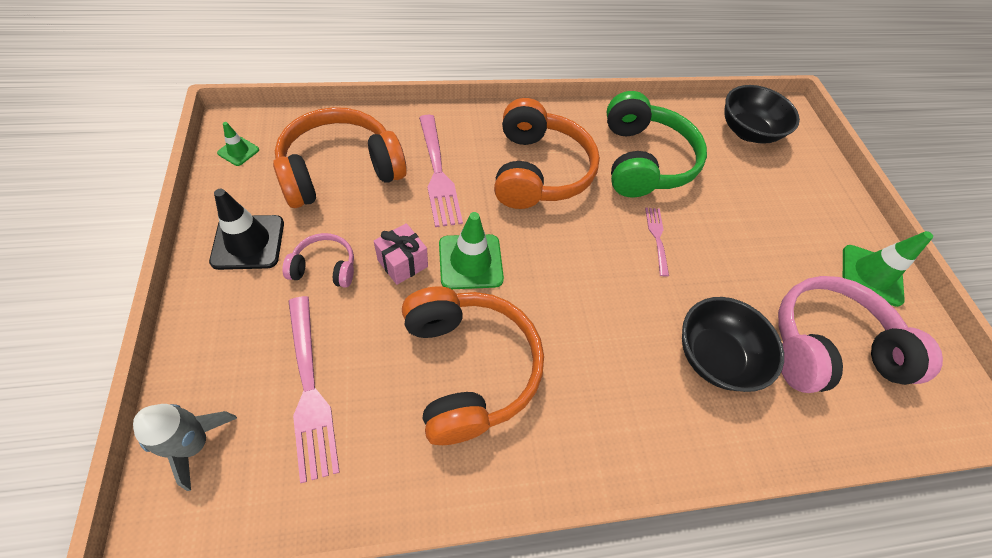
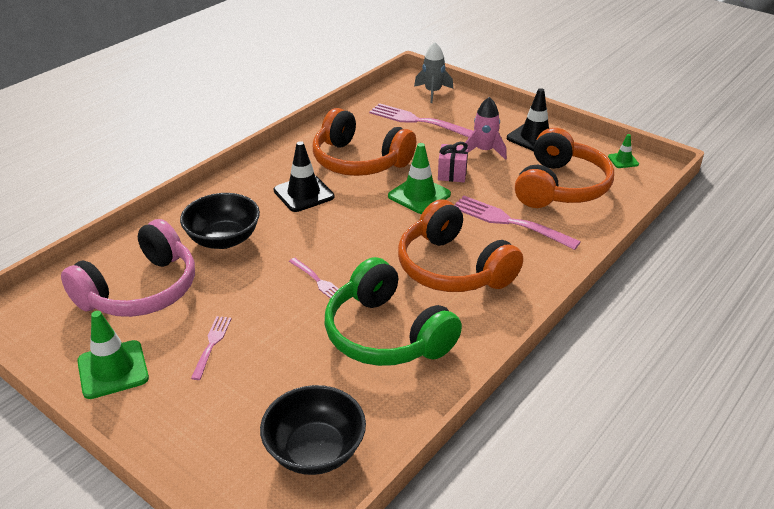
camera: 145 degrees right, 20 degrees down
(324, 267) = (484, 151): pink headphones -> pink rocket
(581, 362) = (303, 194): none -> black traffic cone
(781, 242) = (212, 345): none -> pink fork

